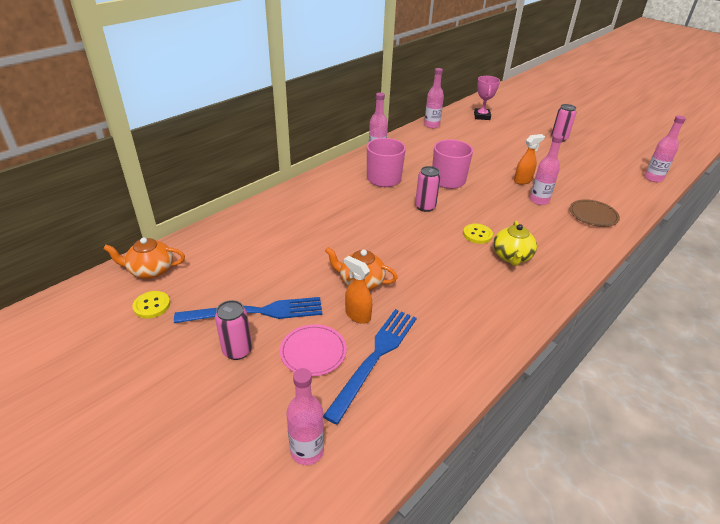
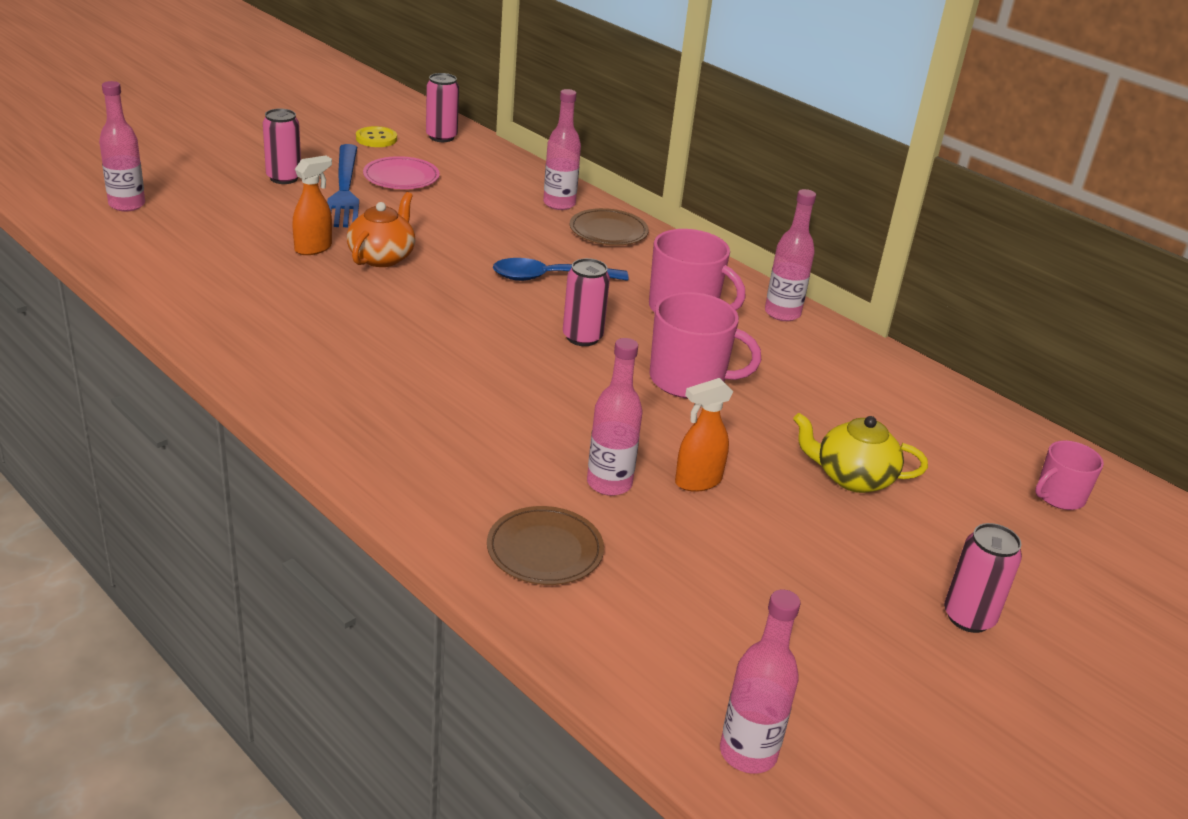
camera: 90 degrees right, 5 degrees down
(151, 270) = (441, 137): orange teapot -> pink can
(301, 198) = (608, 231): none -> brown plate
(313, 352) = (261, 217): pink plate -> pink plate (401, 177)
(365, 217) = (550, 278): none -> blue spoon
(375, 358) = (232, 251): blue fork -> none
(431, 125) = (958, 402): pink bottle -> pink bottle (559, 204)
(477, 234) = (486, 376): yellow button -> none
(482, 116) = (1059, 496): pink trophy -> pink mug
(511, 256) = (412, 399): yellow teapot -> yellow teapot (852, 478)
(523, 181) = (697, 481): orange spray bottle -> orange spray bottle turned 90 degrees clockwise

